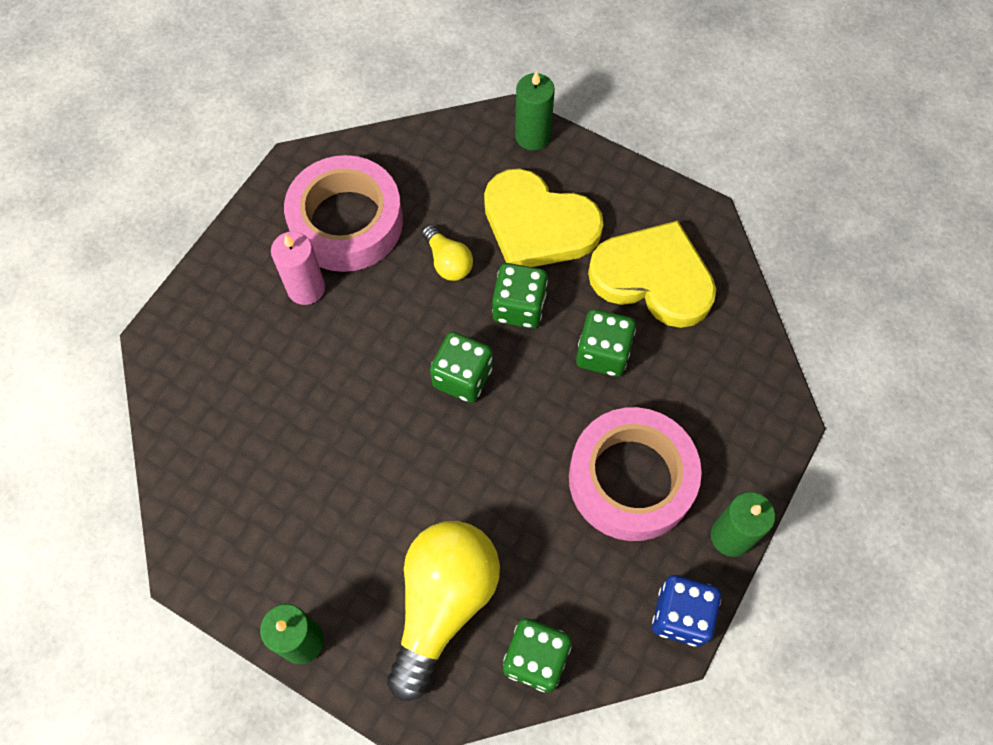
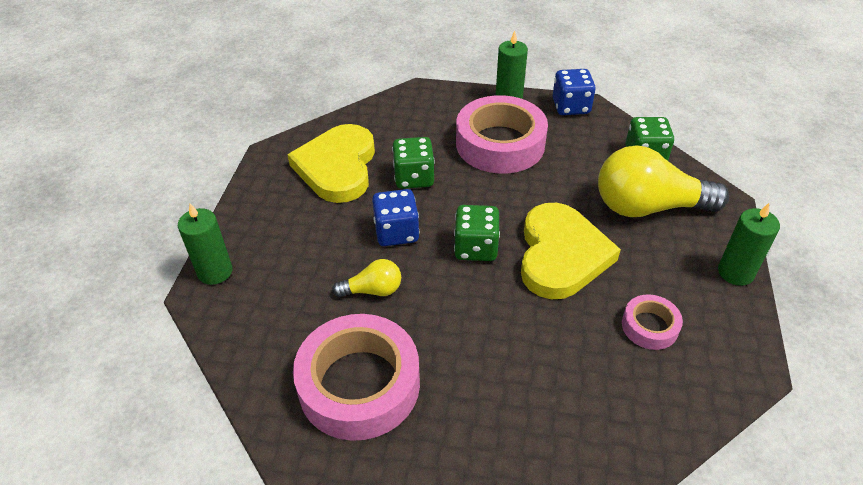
camera: 110 degrees left, 20 degrees down
(282, 500) = (649, 326): none -> pink tape
(306, 288) = (448, 389): pink candle -> none
(448, 262) = (373, 290): yellow light bulb -> yellow light bulb turned 45 degrees clockwise
(519, 307) = (396, 232): green dice -> blue dice
(538, 225) = (312, 242): yellow heart -> yellow heart (561, 255)

